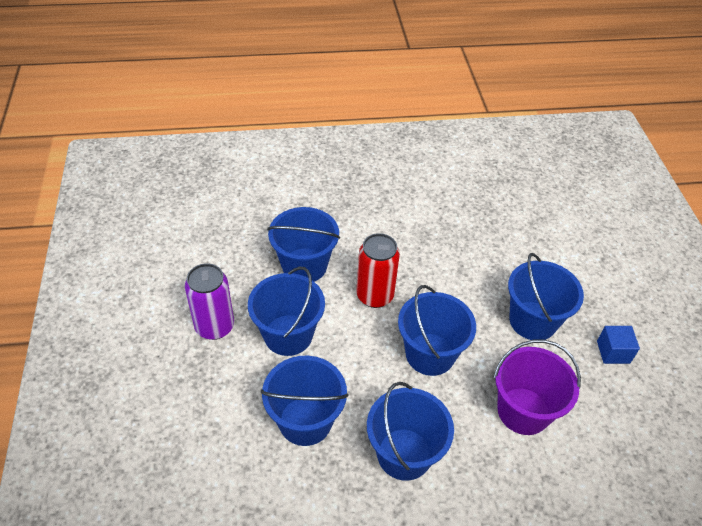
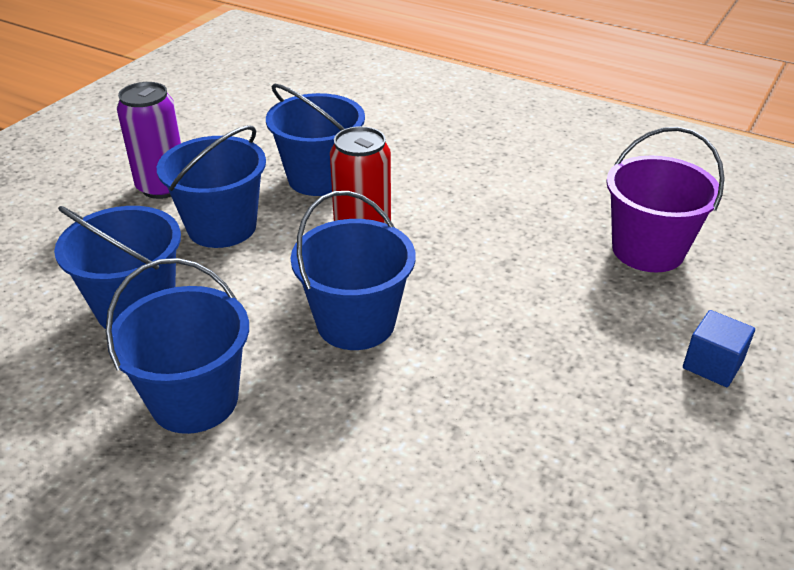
camera: 40 degrees right, 10 degrees down
(523, 411) = (403, 448): purple bucket -> purple bucket (647, 250)
(533, 321) = (544, 360): blue bucket -> none
(613, 352) = (634, 461): blue cube -> blue cube (712, 365)

